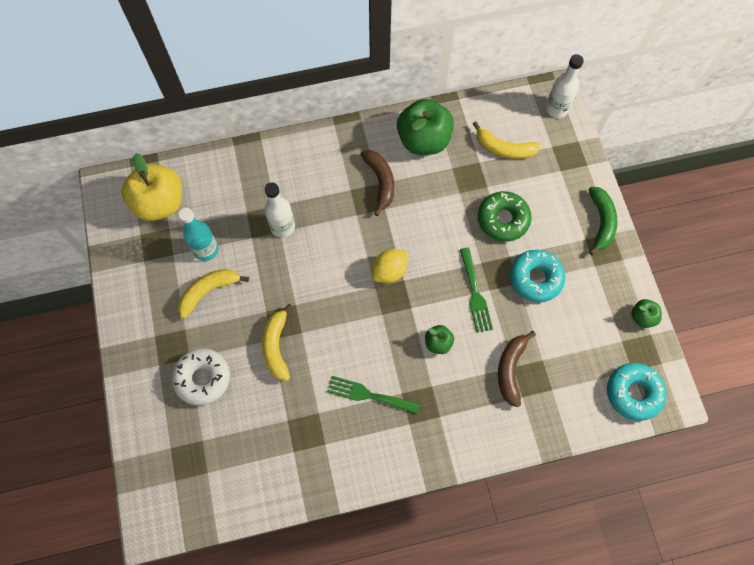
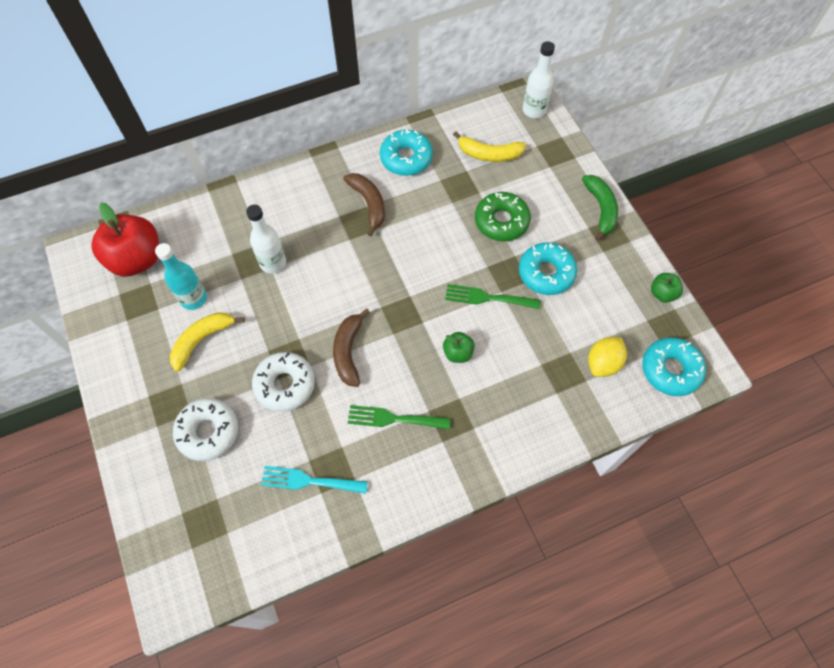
camera: 10 degrees left, 5 degrees down
(160, 203) = (137, 259): yellow apple -> red apple
(276, 346) = (285, 384): yellow banana -> white donut
(284, 439) = (309, 481): none -> turquoise fork
(389, 271) = (394, 289): yellow lemon -> yellow lemon (603, 363)
(423, 140) = (406, 158): green apple -> turquoise donut
(475, 294) = (487, 298): green fork -> green fork turned 120 degrees clockwise
(510, 369) = (539, 367): brown banana -> brown banana (348, 351)

